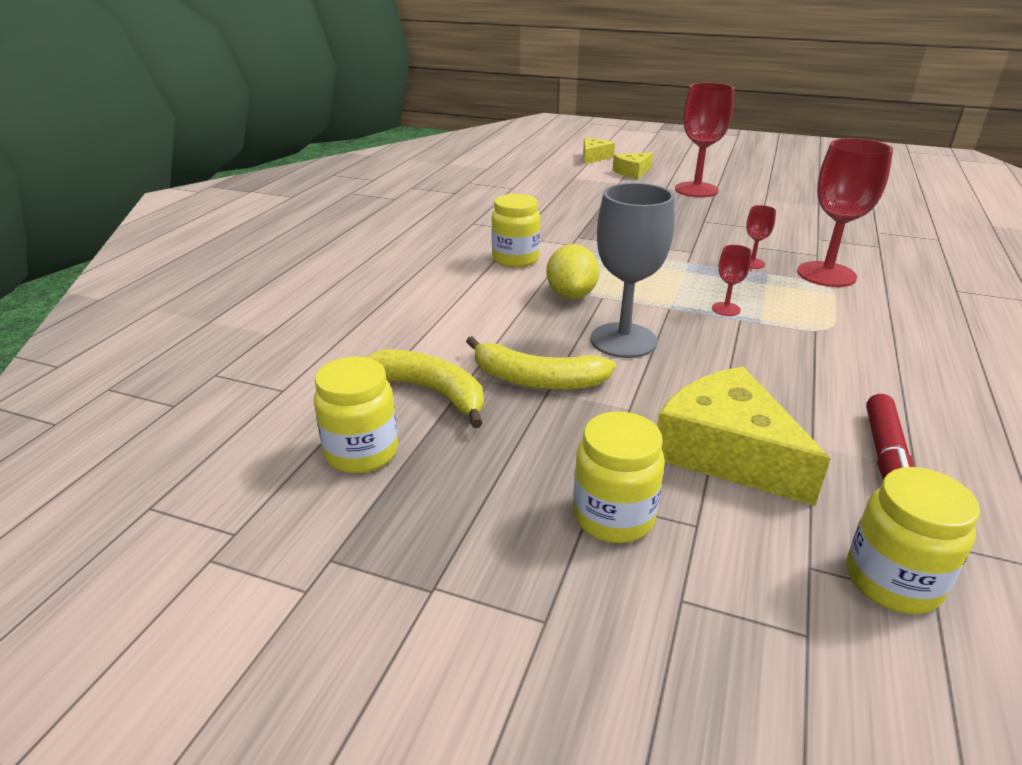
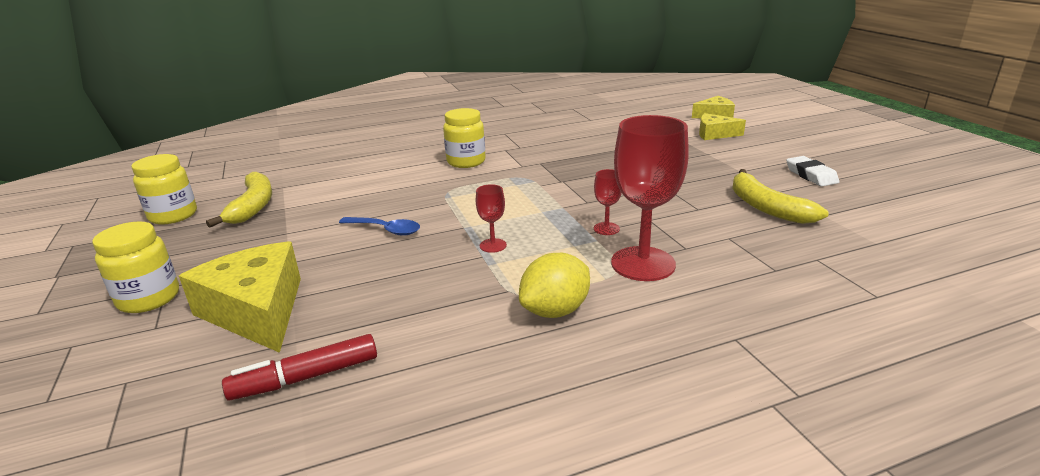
camera: 50 degrees right, 5 degrees down
(536, 379) = (297, 225): yellow banana -> yellow banana (766, 207)
(571, 295) = (435, 193): yellow lemon -> yellow lemon (555, 311)
(623, 340) = (386, 230): grey goblet -> blue spoon
(696, 190) = (731, 163): red goblet -> none
(726, 452) = (256, 311): yellow cheese -> yellow cheese turned 45 degrees counterclockwise
(754, 183) = (811, 175): none -> white eraser
(892, 581) = (121, 421): yellow jar -> none

